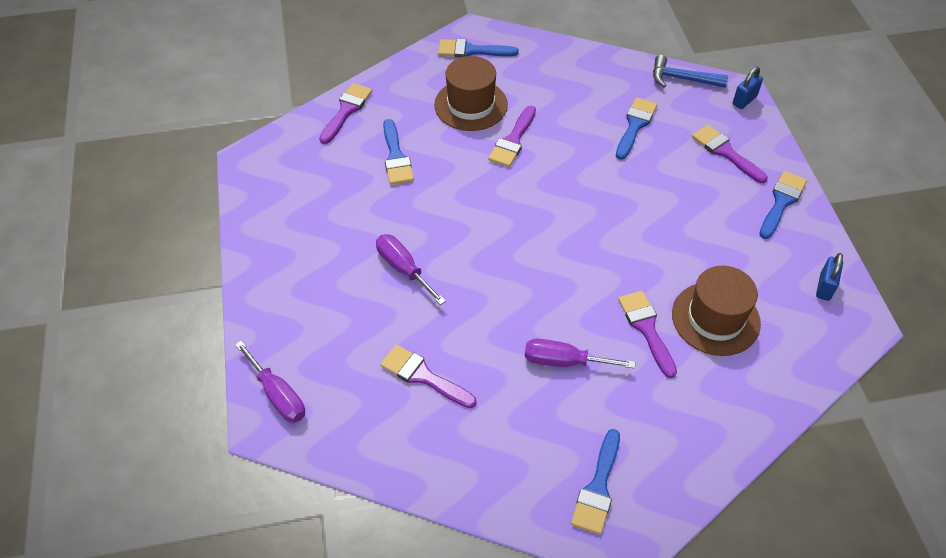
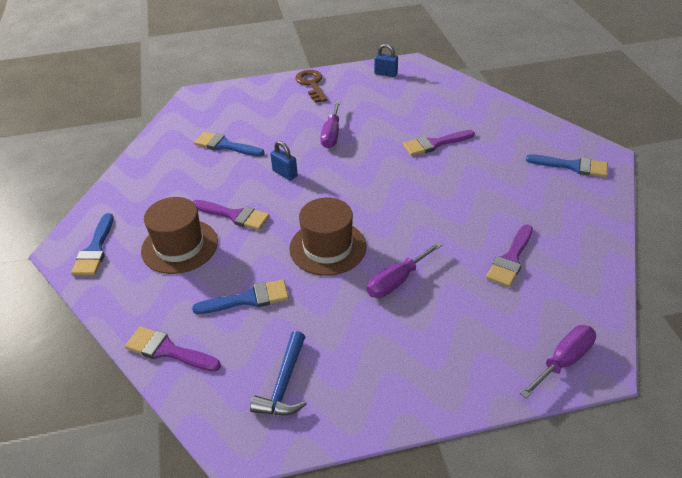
camera: 90 degrees left, 10 degrees down
(564, 361) = (474, 182): purple screwdriver -> purple screwdriver (331, 134)
(682, 79) = (174, 121): blue hammer -> blue hammer (284, 384)
(715, 318) = (419, 115): brown hat -> brown hat (327, 247)
(725, 152) = (261, 104): purple brush -> none
(744, 100) = (206, 94): blue padlock -> blue padlock (285, 173)
(781, 202) = (311, 84): blue brush -> brown key

